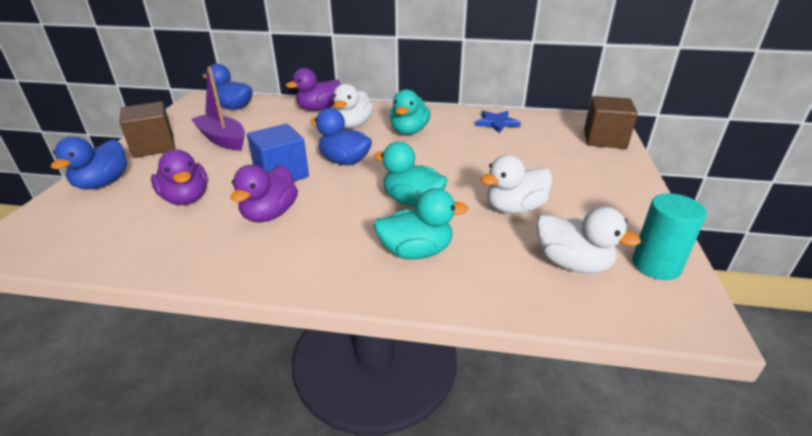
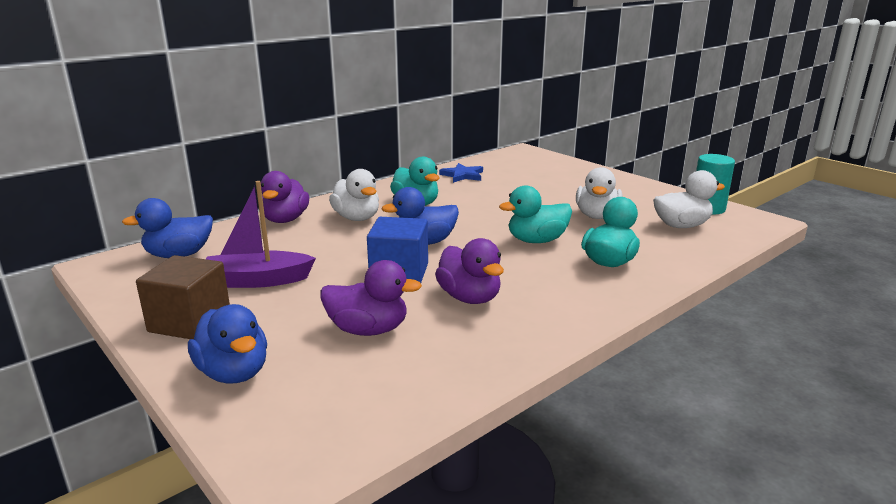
camera: 50 degrees left, 10 degrees down
(604, 139) = (548, 160): brown cube -> none

